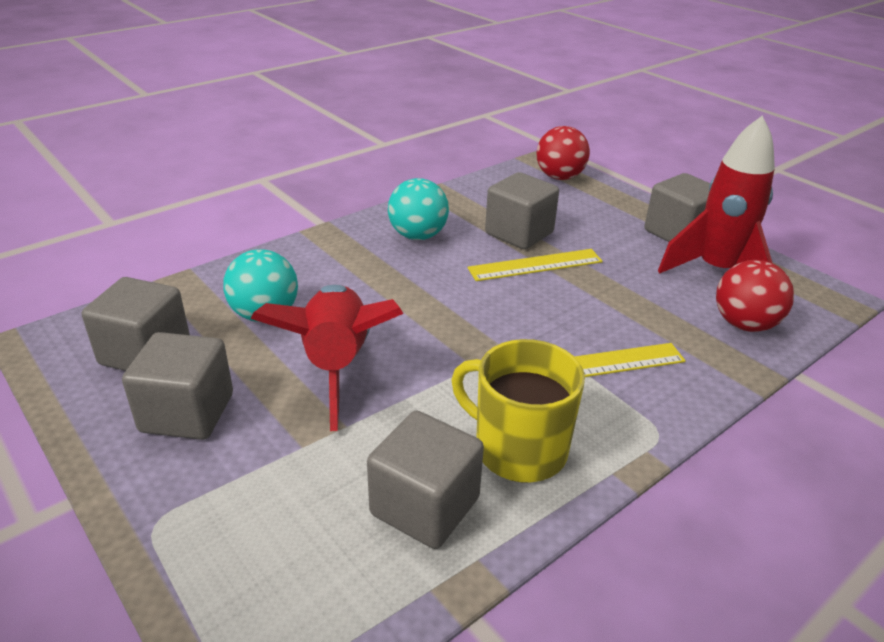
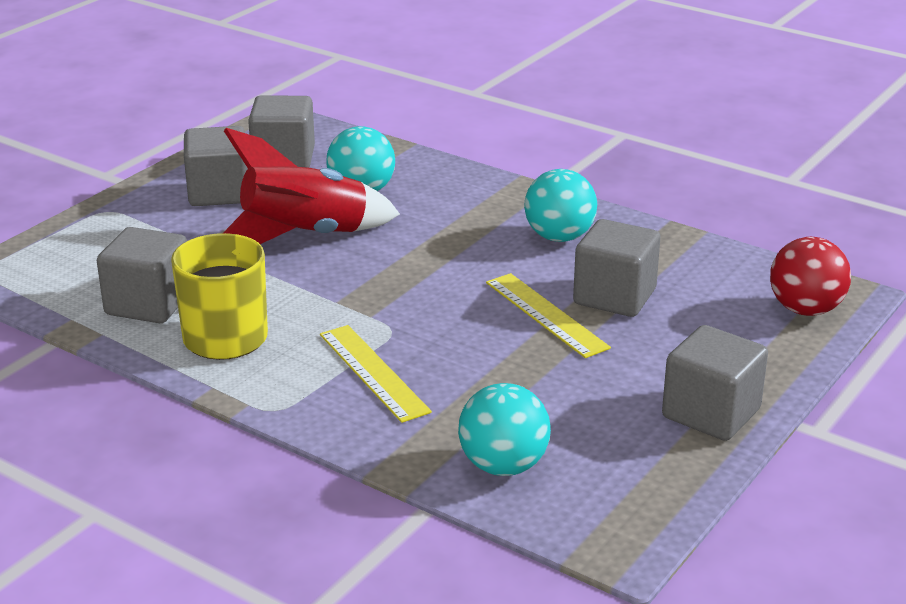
camera: 75 degrees right, 5 degrees down
(716, 271) = (623, 446): red rocket -> none
(744, 324) = (503, 466): red ball -> turquoise ball

